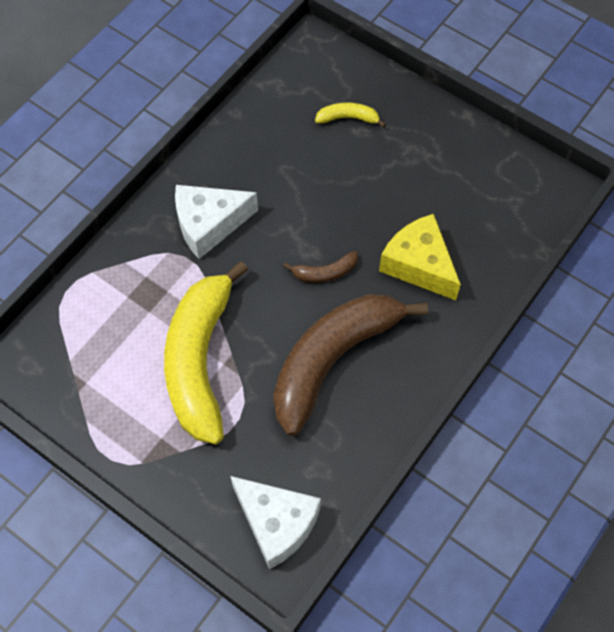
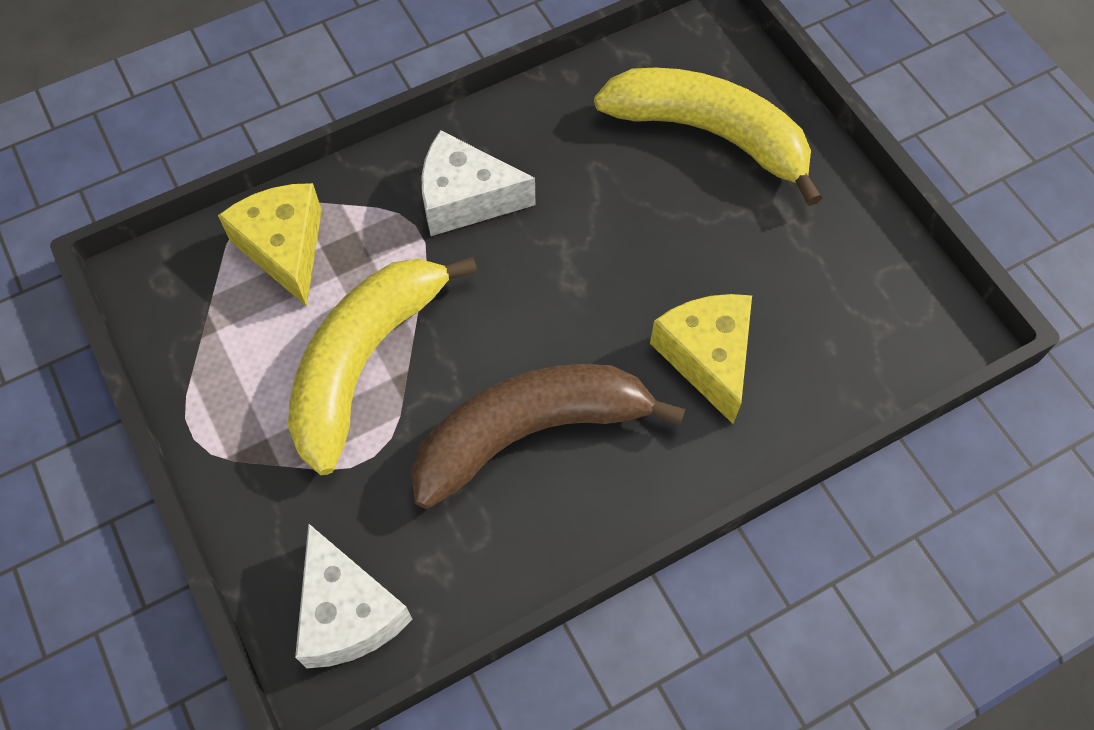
camera: 25 degrees right, 0 degrees up
(103, 308) = (284, 248): none -> yellow cheese
(325, 272) = (578, 316): brown banana -> none
(348, 118) = (710, 134): yellow banana -> yellow banana, size x2.47

